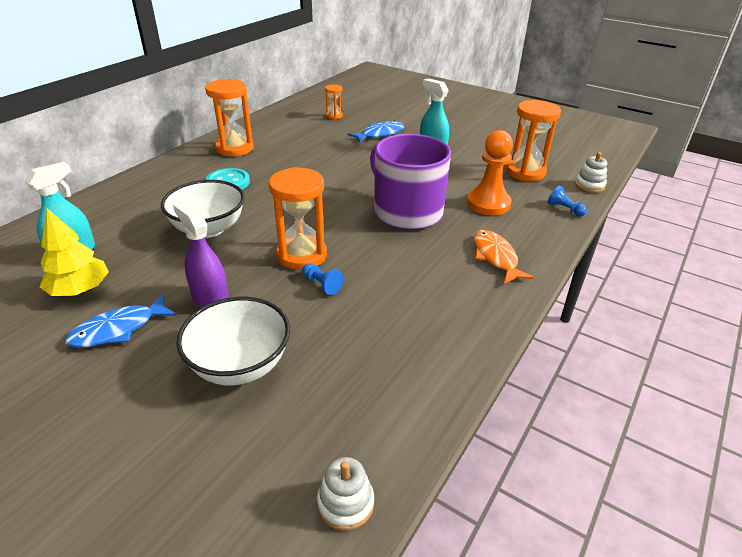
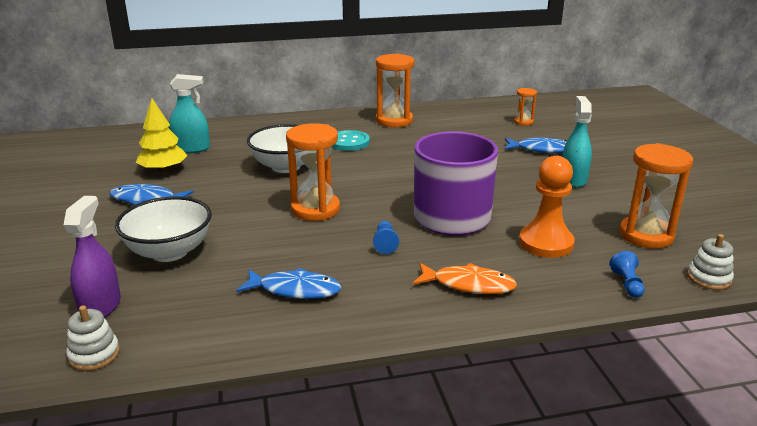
camera: 45 degrees right, 10 degrees down
(210, 298) = (217, 207): purple spray bottle -> purple spray bottle (100, 306)
(322, 285) = (295, 234): blue pawn -> blue pawn (385, 243)
(401, 330) = (295, 290): none -> blue fish
(496, 257) = (468, 285): orange fish -> orange fish turned 75 degrees clockwise

